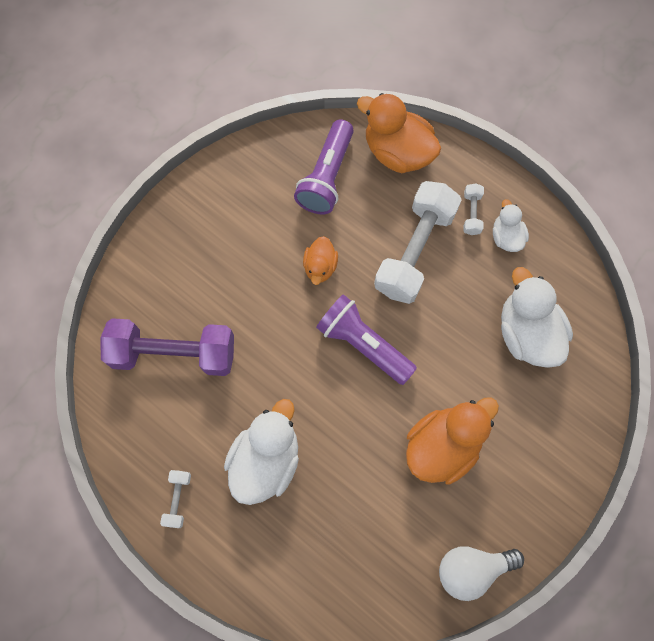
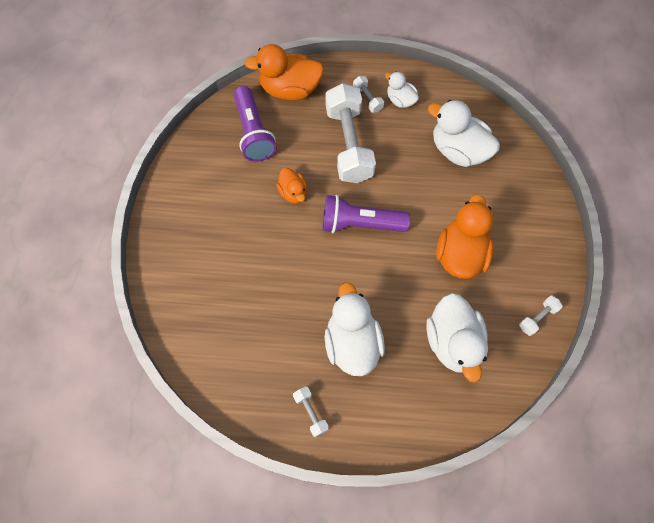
camera: 35 degrees left, 5 degrees down
(174, 353) = (232, 315): purple dumbbell -> none
(364, 530) = (453, 342): none -> white duck
(471, 569) = (537, 318): white light bulb -> white dumbbell

